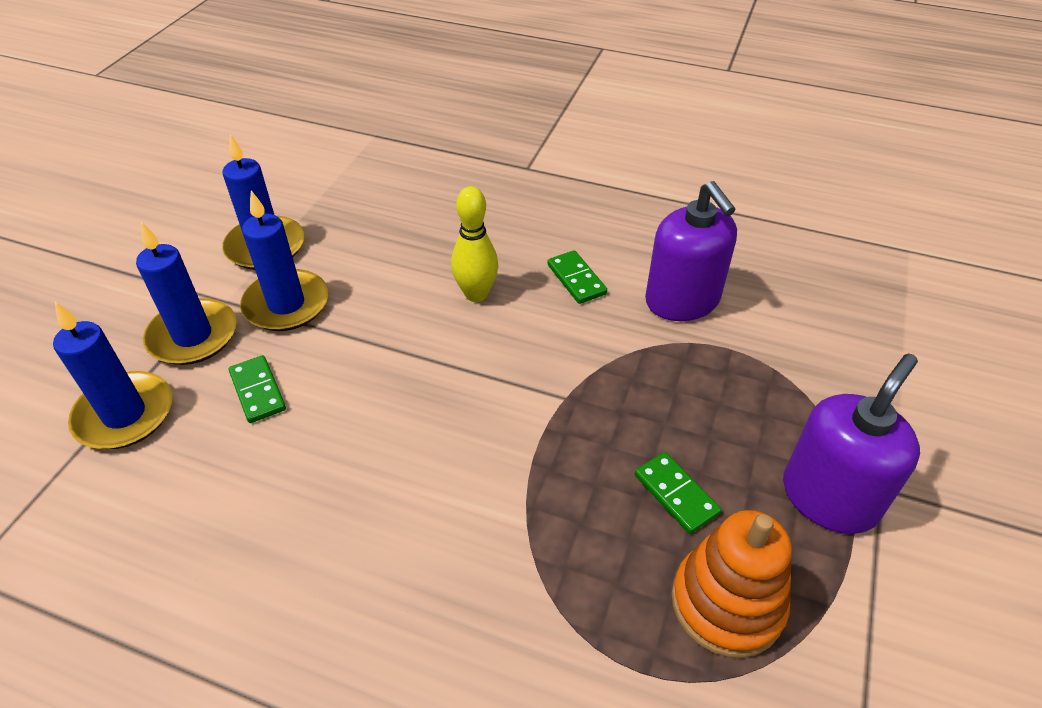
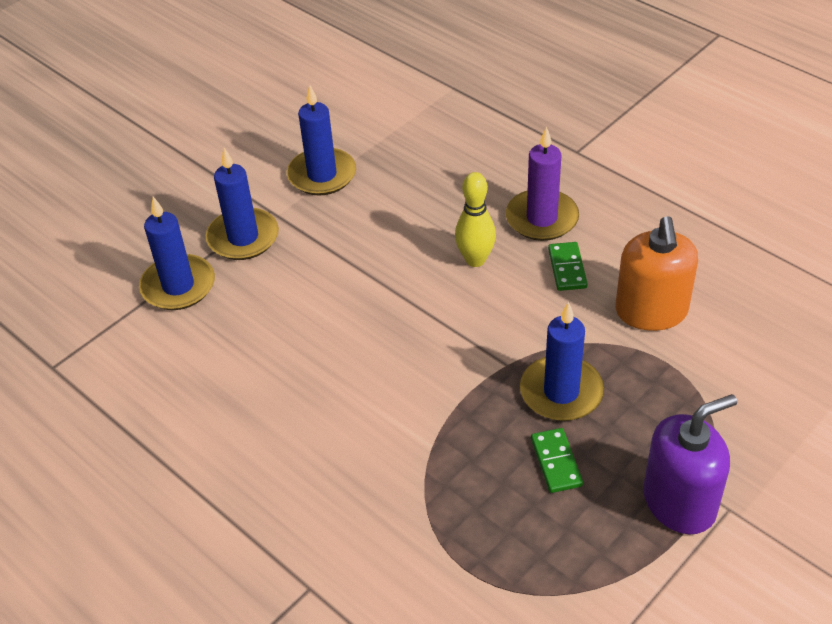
camera: 25 degrees right, 0 degrees up
(257, 391) = (275, 294): green domino -> none
(286, 304) = (321, 229): blue candle -> blue candle (561, 392)
(525, 237) = (542, 218): none -> purple candle
(682, 300) = (651, 311): purple soap dispenser -> orange soap dispenser
(727, 603) = (551, 547): orange stacking toy -> none

